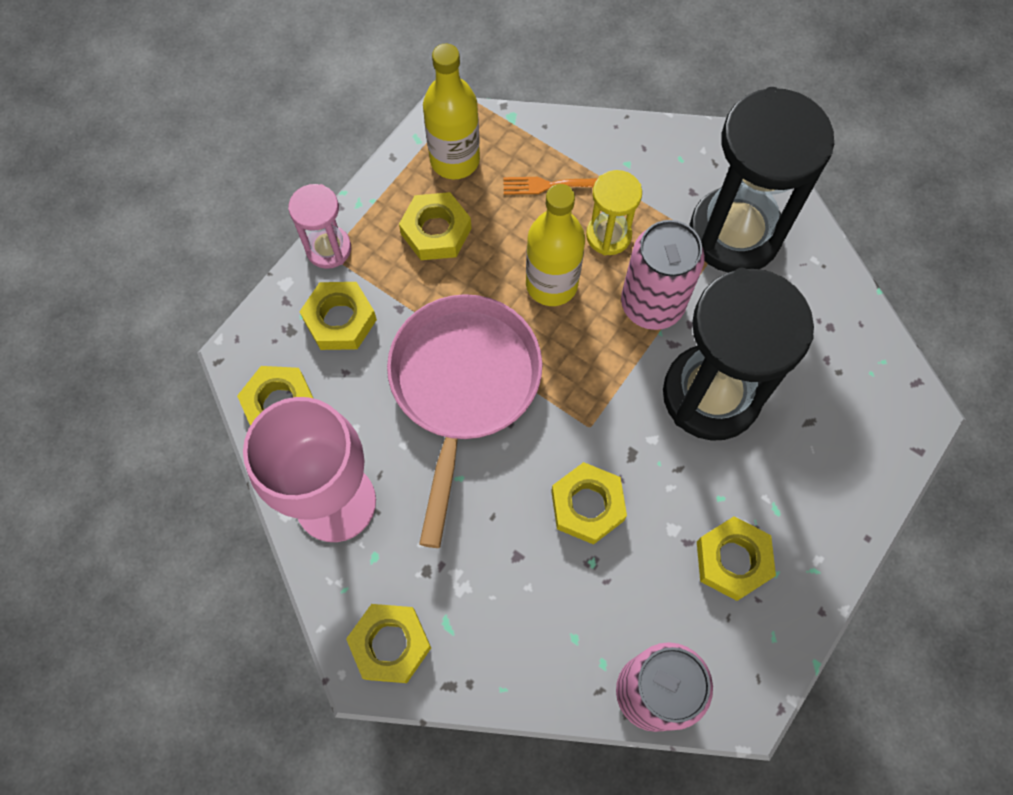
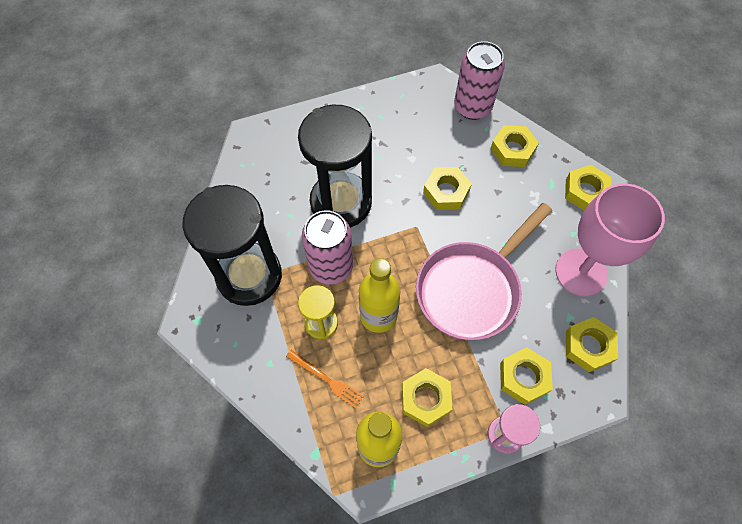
camera: 145 degrees left, 5 degrees down
(732, 560) = (395, 131): yellow nut -> yellow nut (512, 150)

